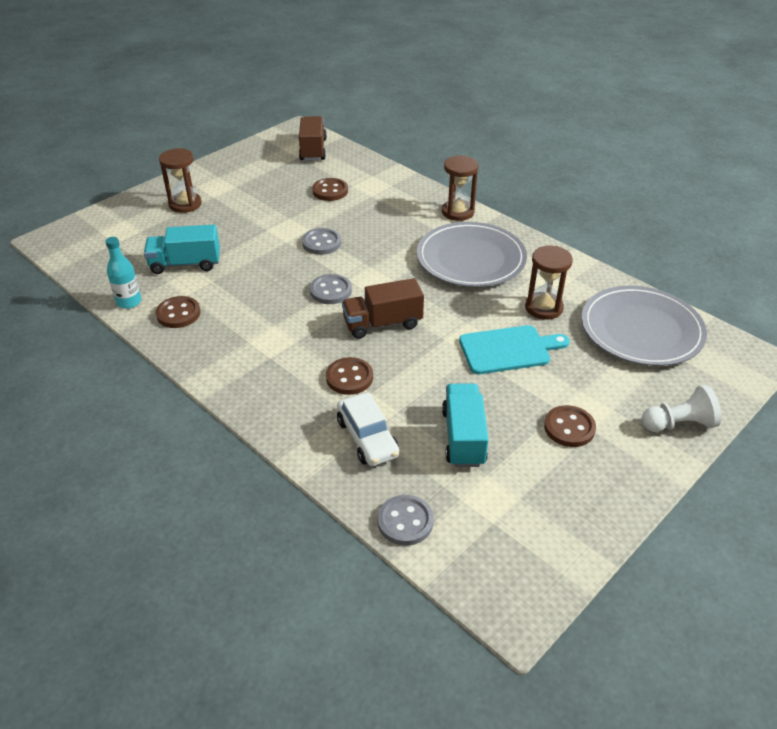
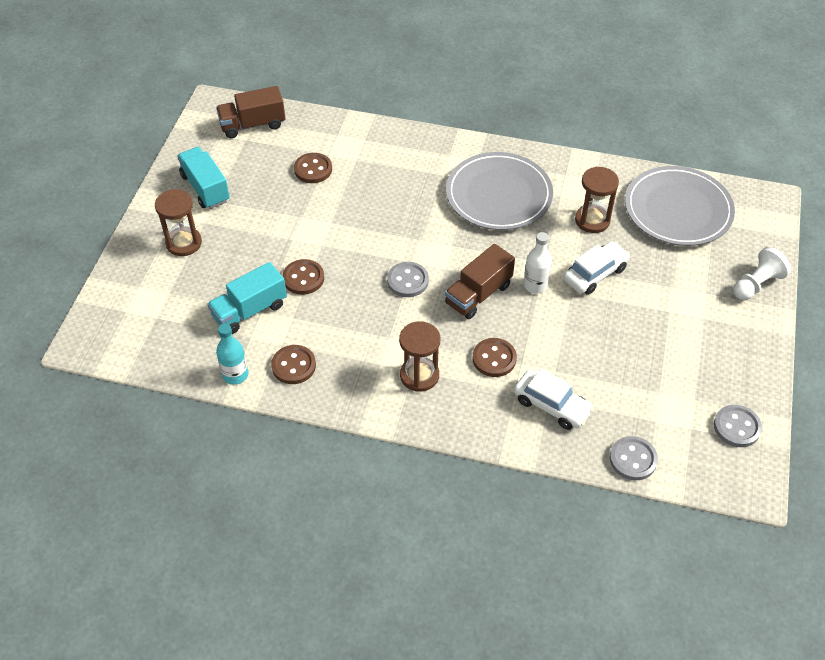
camera: 30 degrees left, 10 degrees up
(313, 150) = (253, 125): brown truck -> brown truck turned 75 degrees counterclockwise
(321, 243) = (356, 233): grey button -> grey button (737, 427)
(442, 336) = (535, 285): none -> white bottle
(458, 212) = (448, 147): brown hourglass -> brown hourglass (419, 375)
(463, 437) = (620, 369): turquoise truck -> turquoise truck (205, 188)
(508, 350) = (595, 274): turquoise cutting board -> white car
(569, 428) = (687, 324): brown button -> brown button (303, 278)

